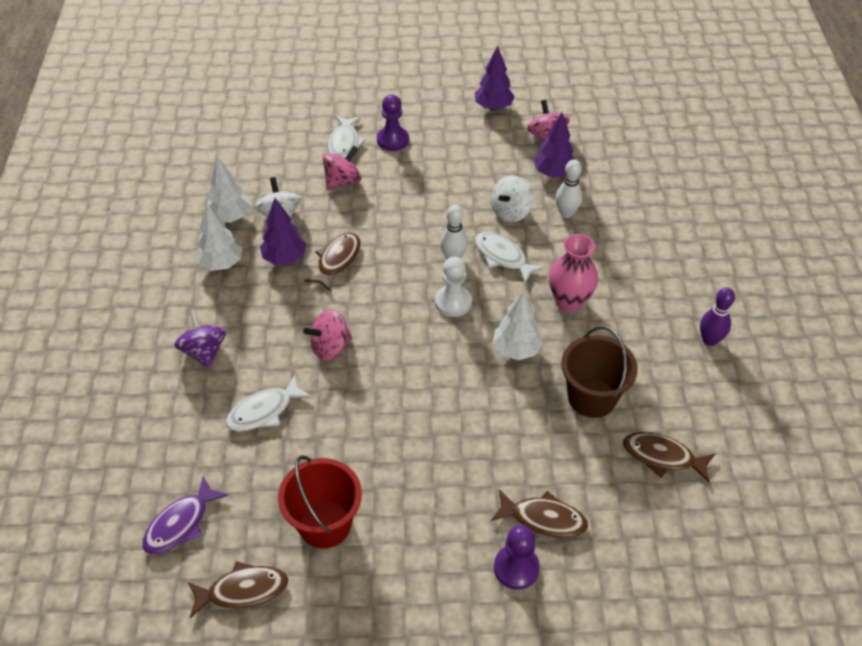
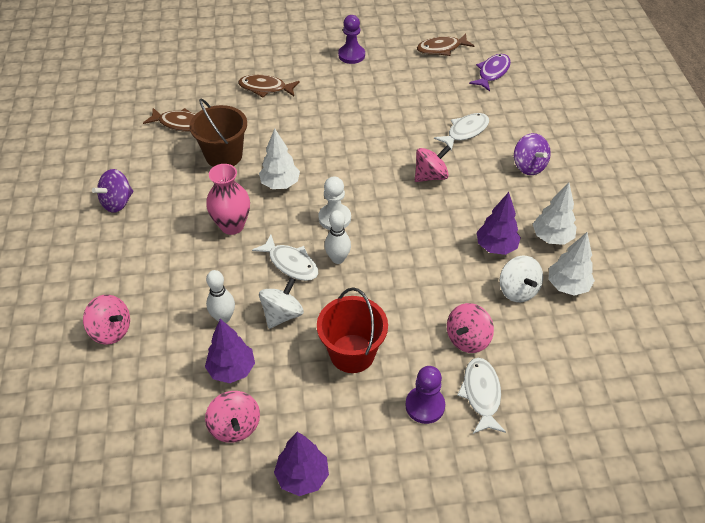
camera: 175 degrees right, 0 degrees up
(324, 524) = (403, 78): red bucket -> red bucket (352, 353)
(337, 261) = (446, 248): brown fish -> none
(516, 568) = (283, 66): purple pawn -> purple pawn (351, 55)
(670, 210) = (111, 330): none -> pink spinning top
(709, 340) = (117, 202): purple bowling pin -> purple spinning top

